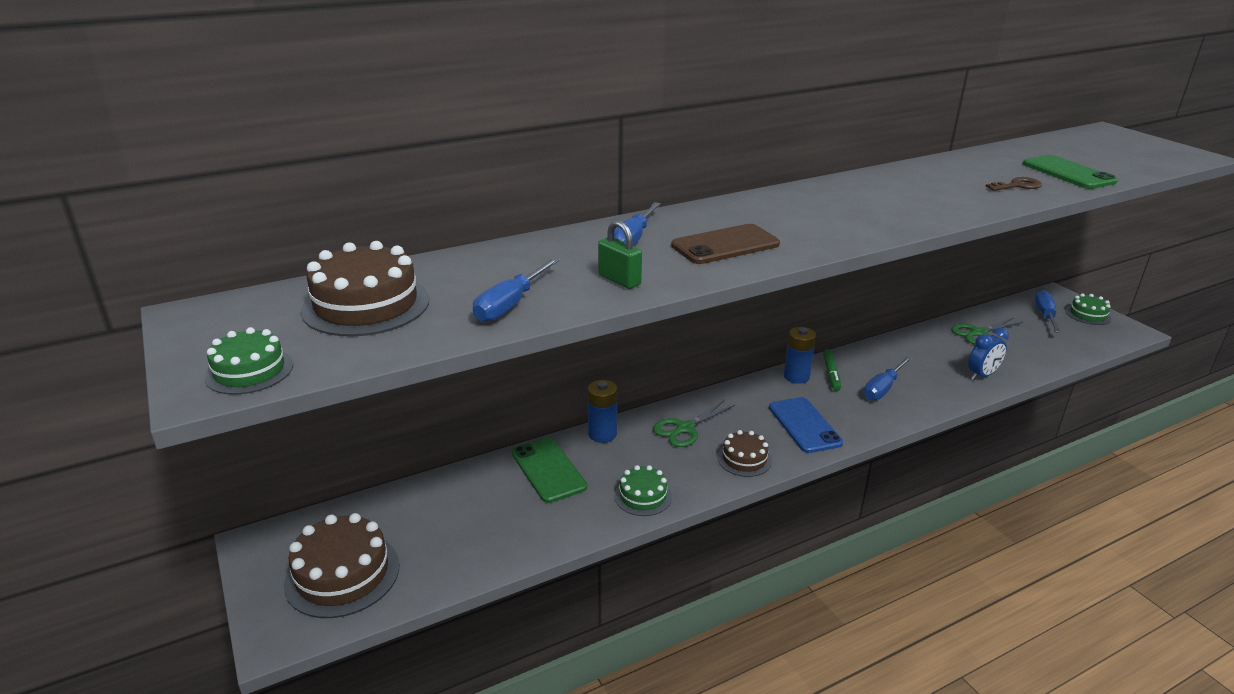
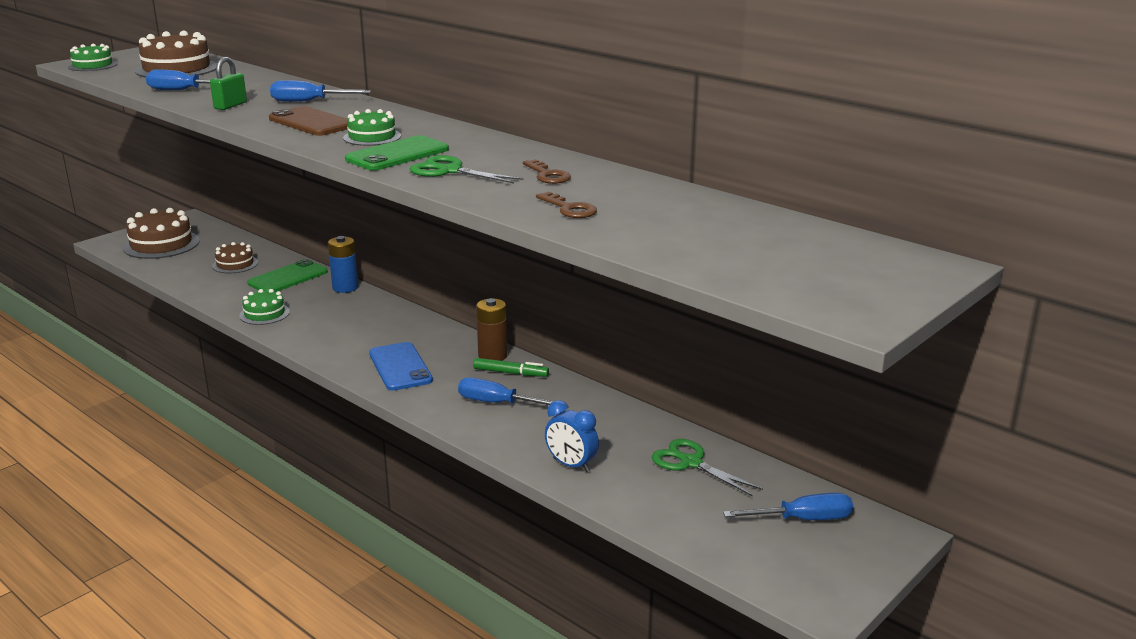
camera: 70 degrees right, 5 degrees down
(685, 428) = (368, 316): green scissors -> green scissors (450, 171)
(744, 459) = (331, 345): brown cake -> brown cake (235, 264)
(796, 376) = (492, 356): blue battery -> brown battery
(804, 425) = (400, 367): blue phone -> blue phone turned 75 degrees counterclockwise
(831, 374) = (510, 373): green marker -> green marker turned 150 degrees counterclockwise
(932, 181) = (548, 175): none -> brown key
(1068, 173) = (654, 233): green phone -> green phone (397, 154)
(1087, 315) = (845, 562): green cake -> green cake (372, 137)

